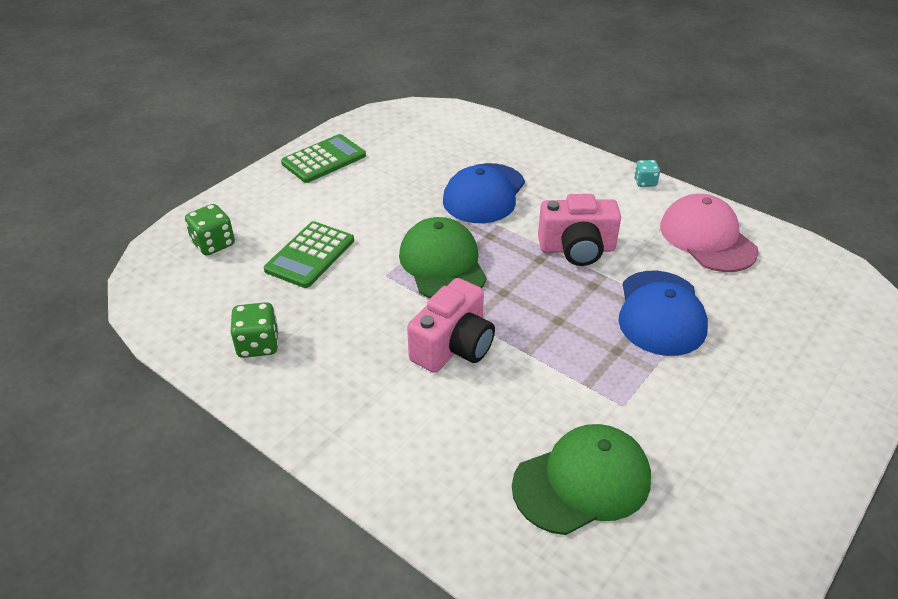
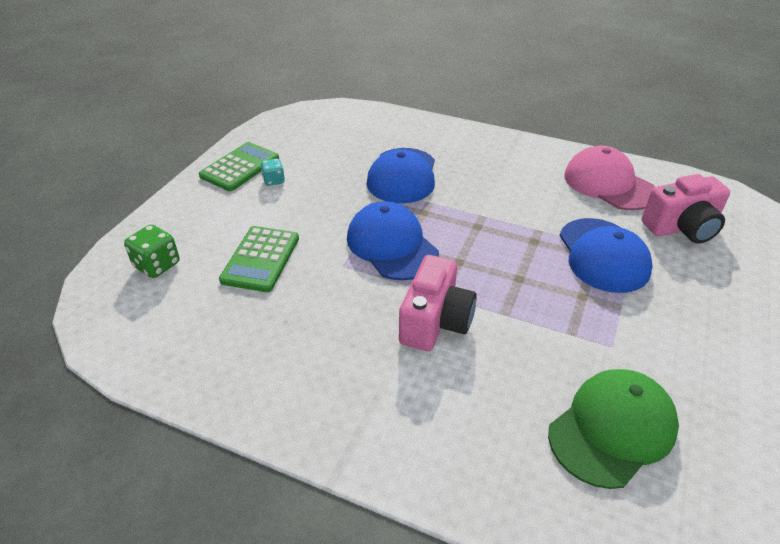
camera: 15 degrees left, 0 degrees up
(258, 345) = (241, 359): green dice -> none
(442, 264) = (392, 245): green cap -> blue cap
(577, 249) = (505, 211): pink camera -> pink camera (682, 228)
(645, 182) = (535, 145): turquoise dice -> turquoise dice (274, 180)

